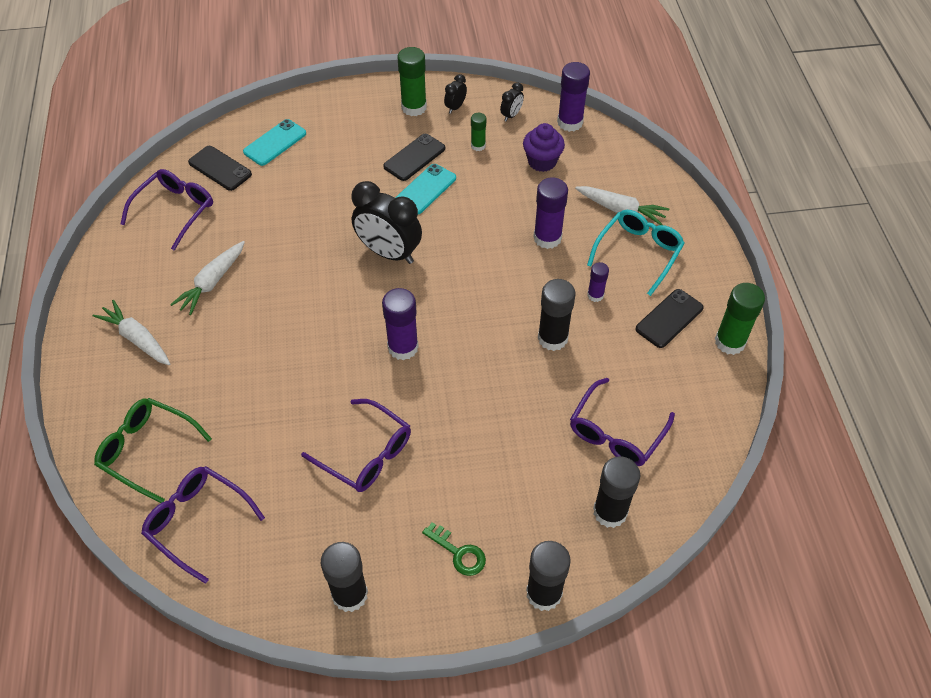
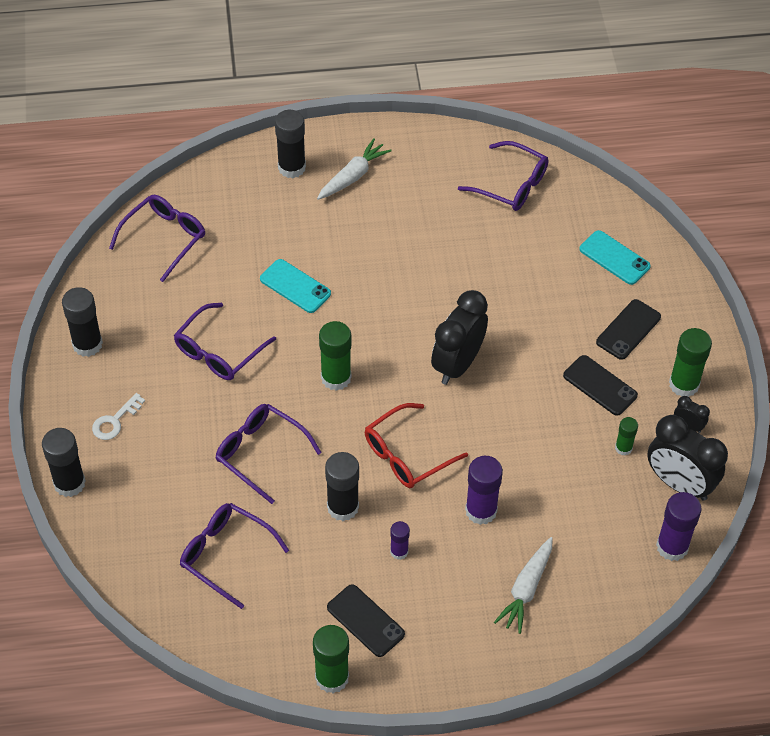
camera: 90 degrees right, 0 degrees up
(147, 451) = (235, 198): green glasses -> none
(212, 283) = (418, 223): white carrot -> none
(220, 168) = (572, 214): black phone -> black phone (628, 329)
(403, 347) = (336, 378): purple glue stick -> green glue stick
(426, 189) = (550, 396): turquoise phone -> turquoise phone (295, 286)
(458, 552) = (115, 421): green key -> white key
(491, 290) = (407, 454): none -> red glasses
(495, 408) = (260, 453): none -> purple glasses
(511, 115) = (679, 484): black clock -> black clock, size x2.20
(542, 161) = (601, 512): purple cupcake -> none
(610, 512) = (141, 541): black glue stick -> black glue stick (291, 167)
(638, 253) = (459, 600): turquoise glasses -> none

